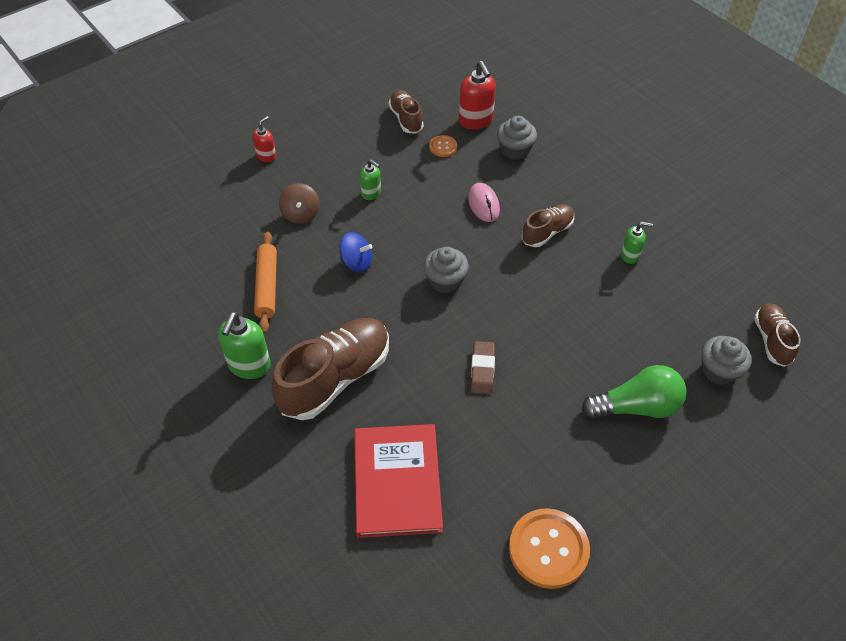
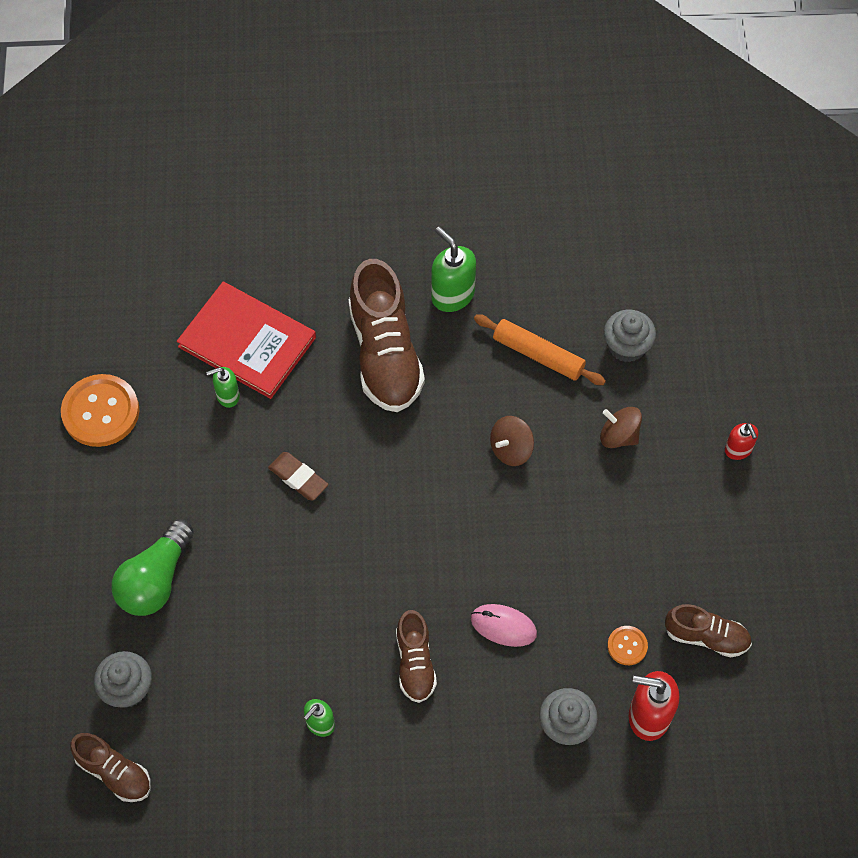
camera: 125 degrees right, 10 degrees up
(356, 263) = (511, 449): blue spinning top -> brown spinning top
(371, 193) = (602, 522): green soap dispenser -> green soap dispenser (227, 396)
(445, 281) = (426, 516): grey cupcake -> grey cupcake (626, 346)

